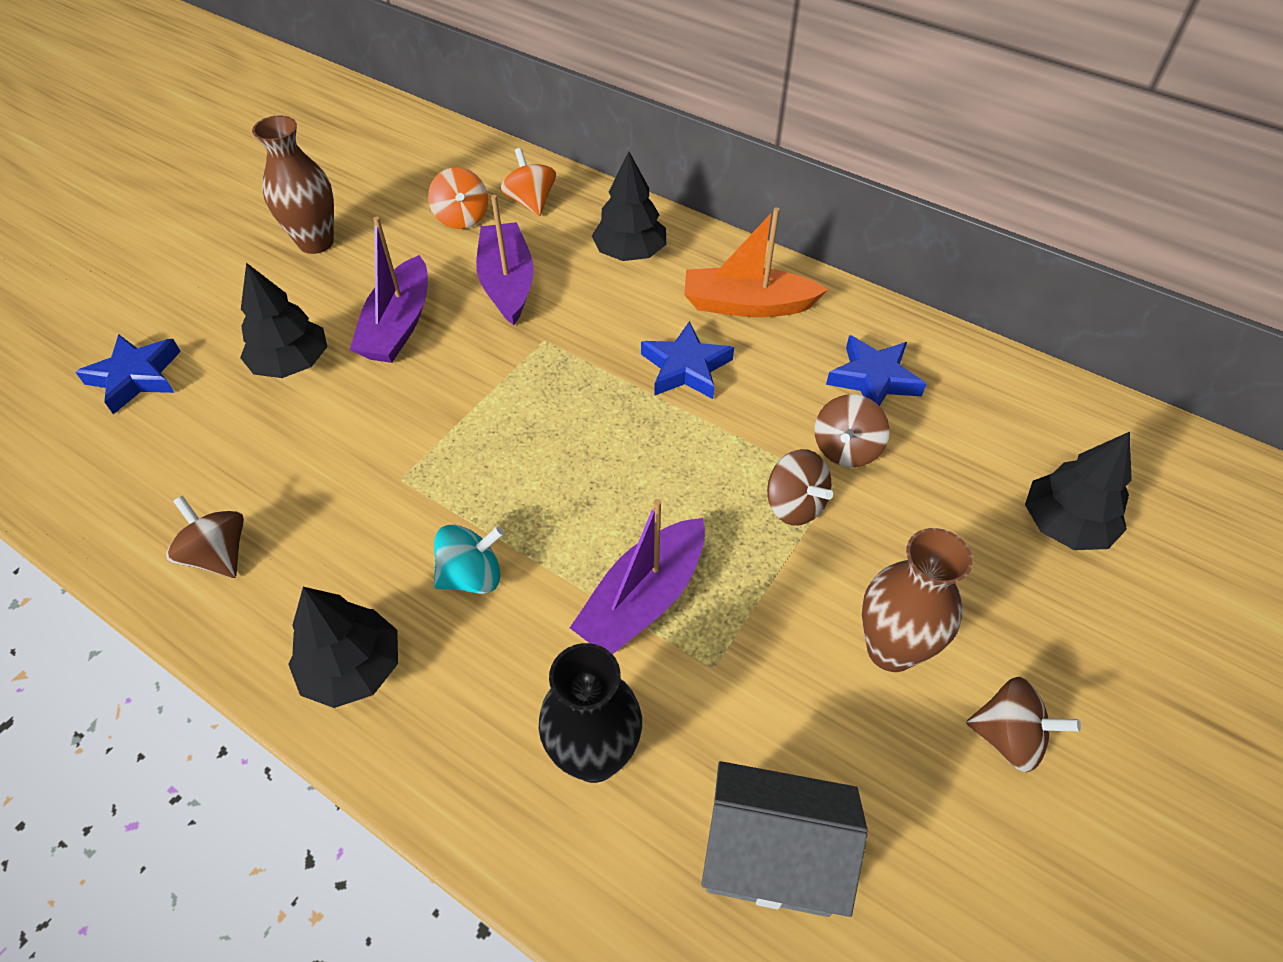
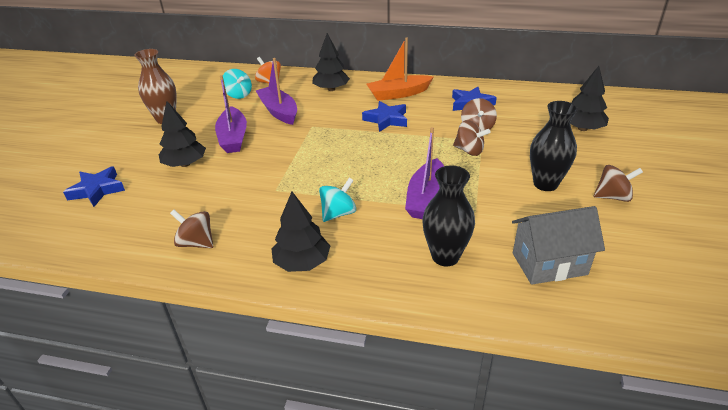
camera: 20 degrees left, 15 degrees down
(462, 218) = (238, 95): orange spinning top -> turquoise spinning top
(891, 649) = (545, 184): brown vase -> black vase

